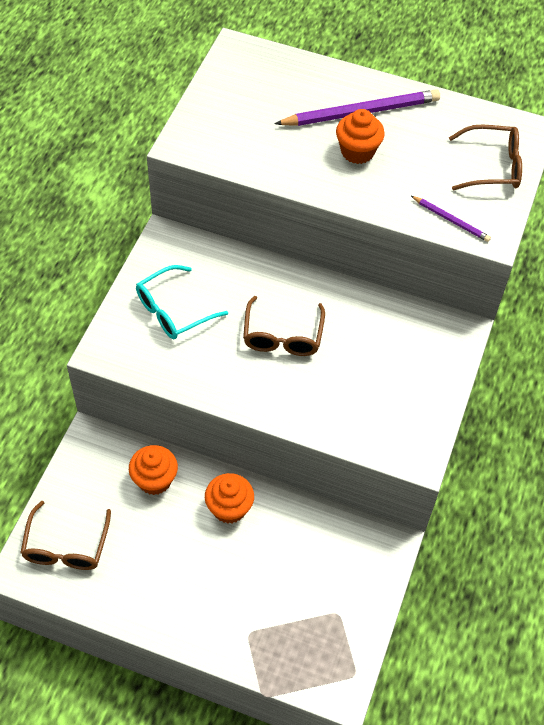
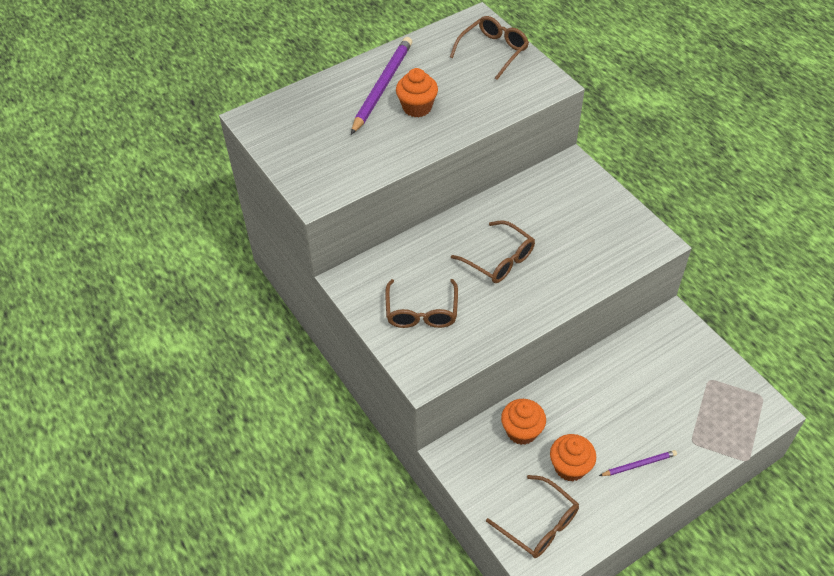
camera: 50 degrees left, 5 degrees down
(173, 311) = (421, 312): turquoise glasses -> brown glasses
(229, 508) = (580, 397): orange cupcake -> orange cupcake (570, 467)
(451, 220) = (521, 95): purple pencil -> purple pencil (639, 464)

